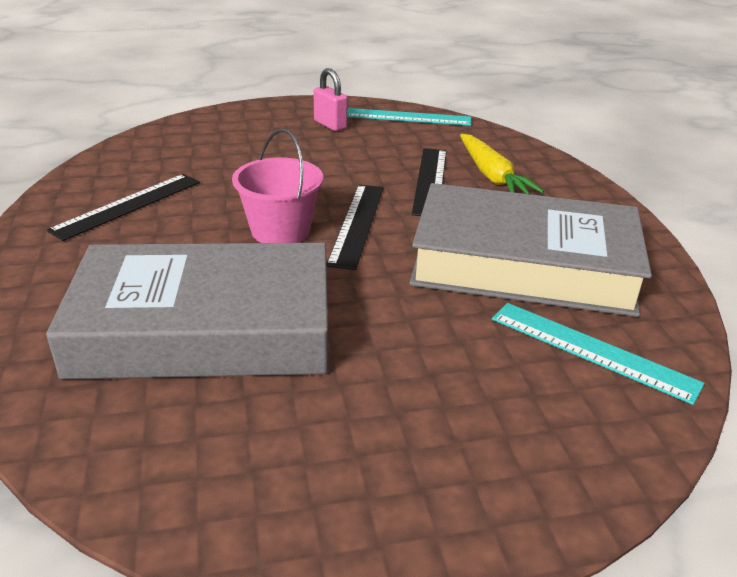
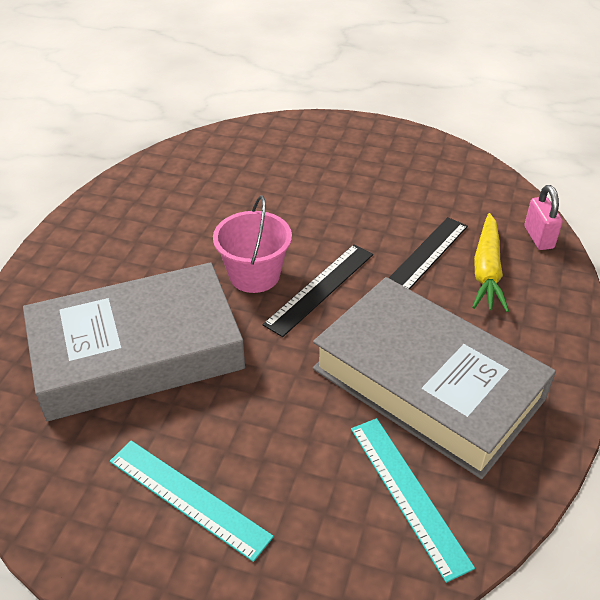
camera: 30 degrees right, 10 degrees up
(128, 205) = (161, 210): black ruler -> none
(204, 328) = (137, 352): grey book -> grey book turned 45 degrees counterclockwise
(330, 125) = (384, 162): pink padlock -> pink padlock (538, 237)
(408, 117) = (466, 172): turquoise ruler -> turquoise ruler (188, 498)

